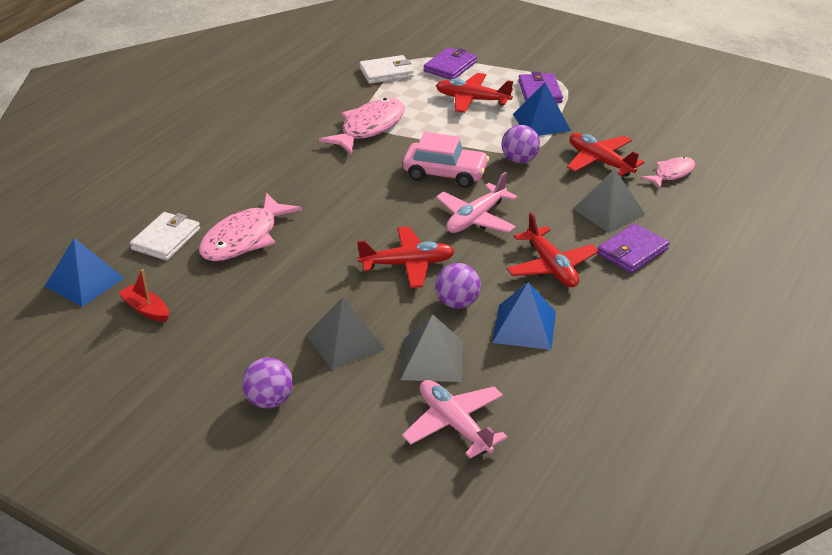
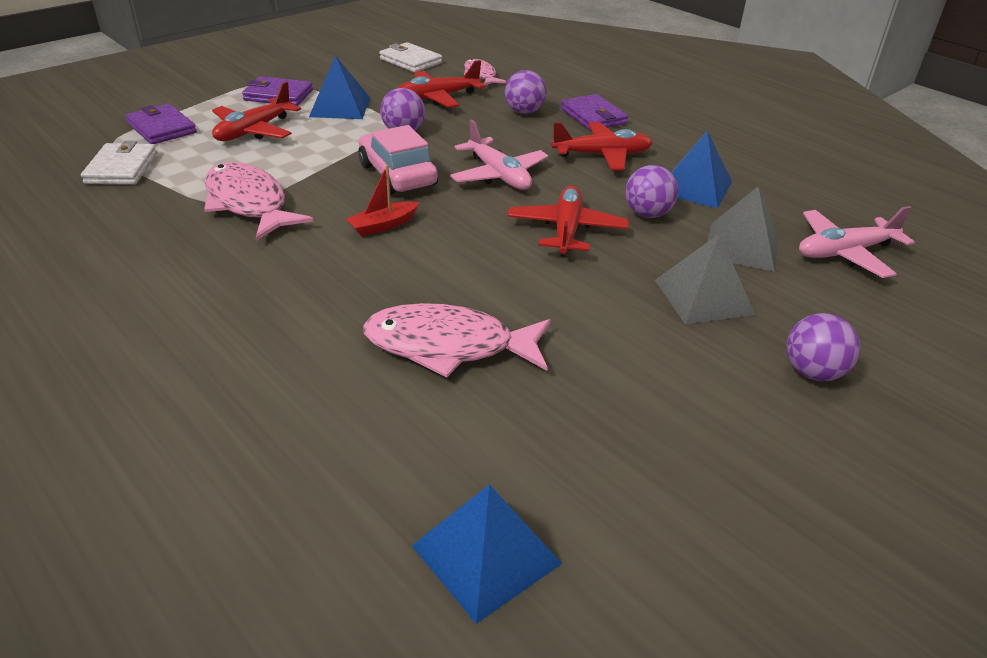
camera: 75 degrees left, 0 degrees up
(146, 309) = (593, 474): red boat -> red boat (383, 225)
(166, 239) = (406, 430): white wallet -> white wallet (410, 61)
(244, 238) = (448, 346): pink fish -> pink fish turned 135 degrees clockwise
(445, 173) = (397, 175): pink car -> pink car turned 60 degrees counterclockwise
(608, 211) = (524, 112): grey pyramid -> purple ball

